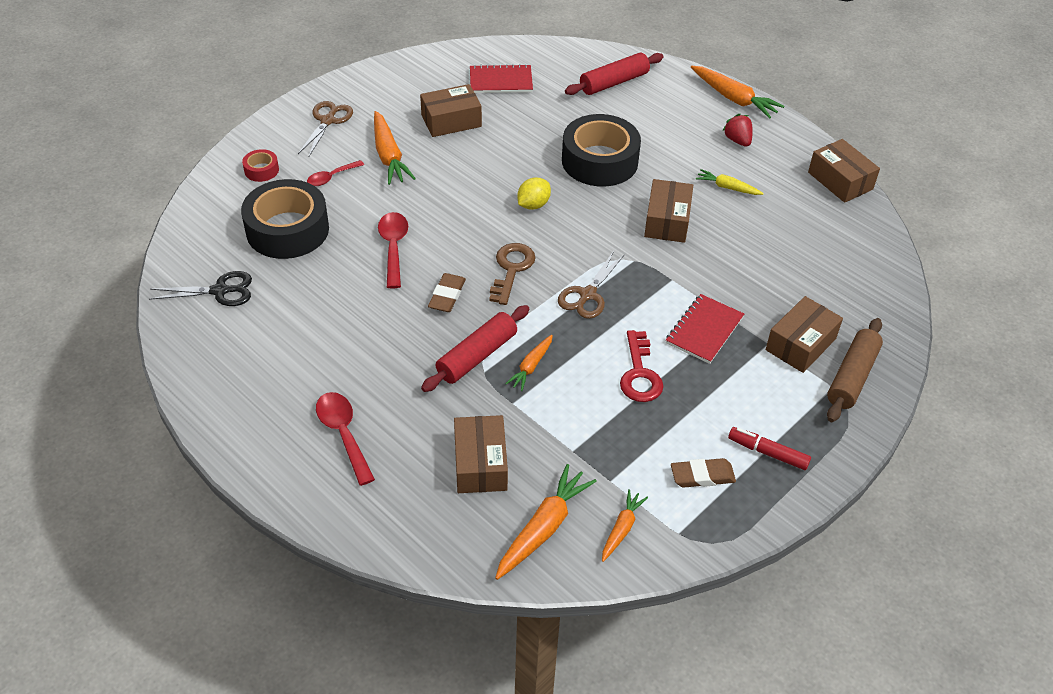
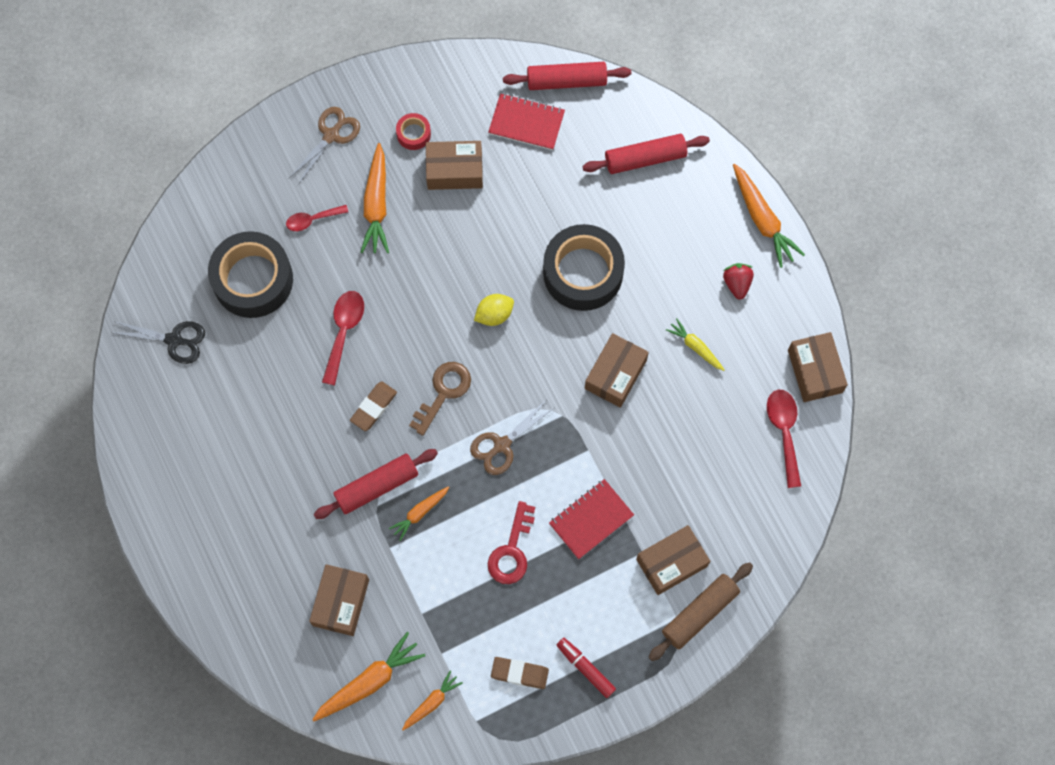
camera: 20 degrees right, 25 degrees up
(261, 170) = (248, 190): red tape -> red tape (413, 134)
(343, 434) = (238, 536): red spoon -> red spoon (784, 432)
(522, 51) = (566, 81): none -> red rolling pin

